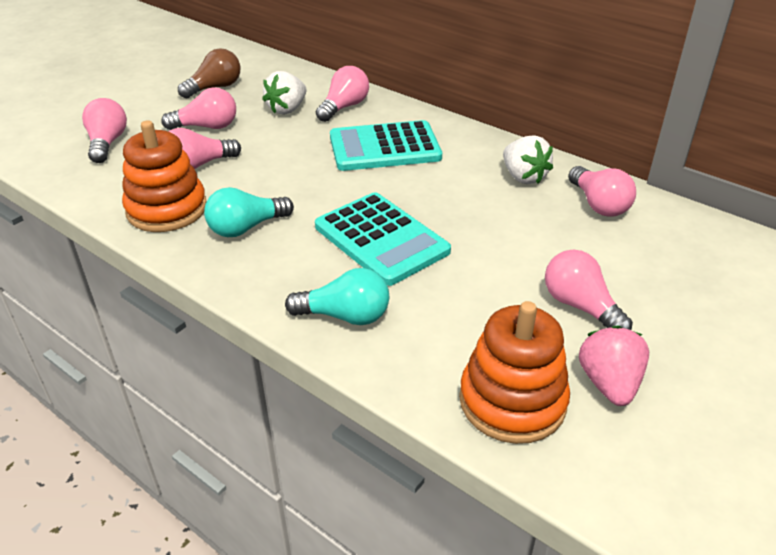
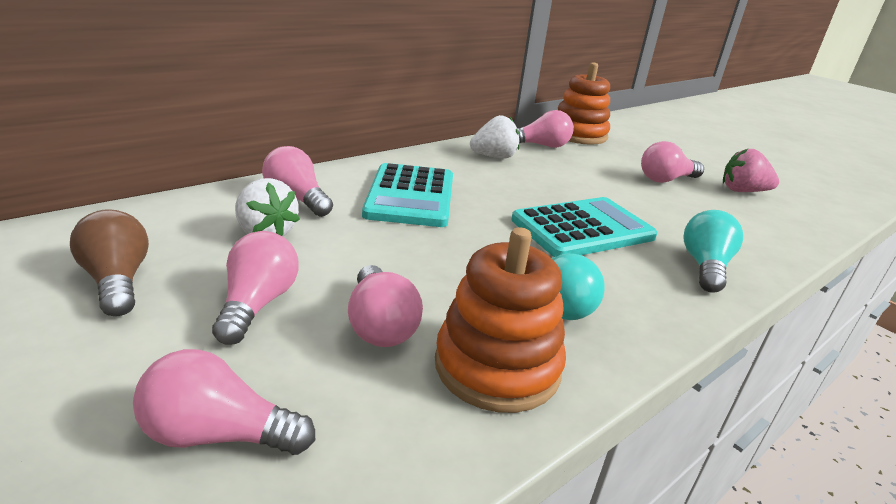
camera: 80 degrees left, 10 degrees down
(512, 401) = (776, 222): orange stacking toy -> orange stacking toy (578, 135)

